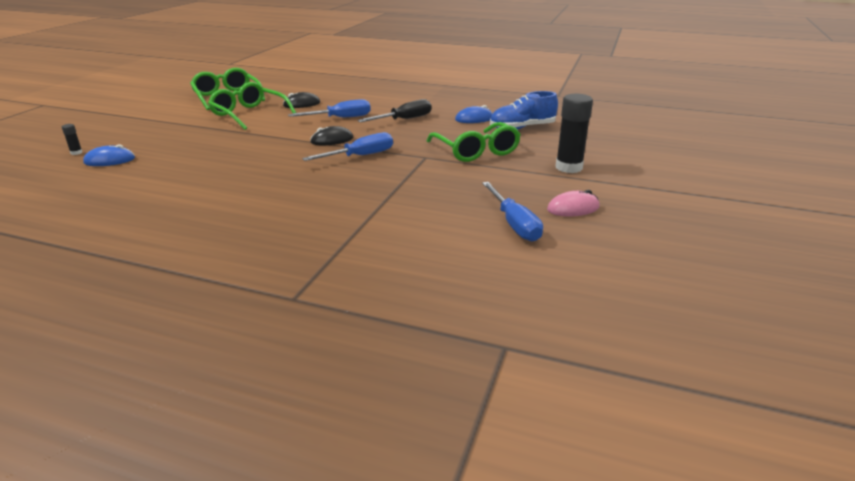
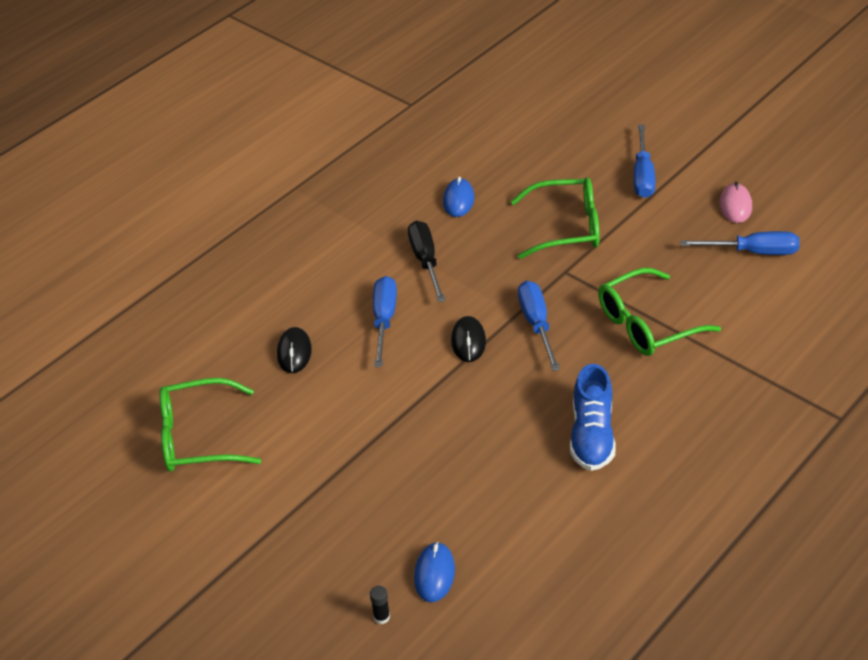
camera: 65 degrees left, 15 degrees up
(249, 114) = (310, 415): green glasses -> green glasses (647, 324)
(522, 128) = (512, 171): blue shoe -> blue shoe (592, 435)
(568, 167) = (643, 175): black glue stick -> blue screwdriver

